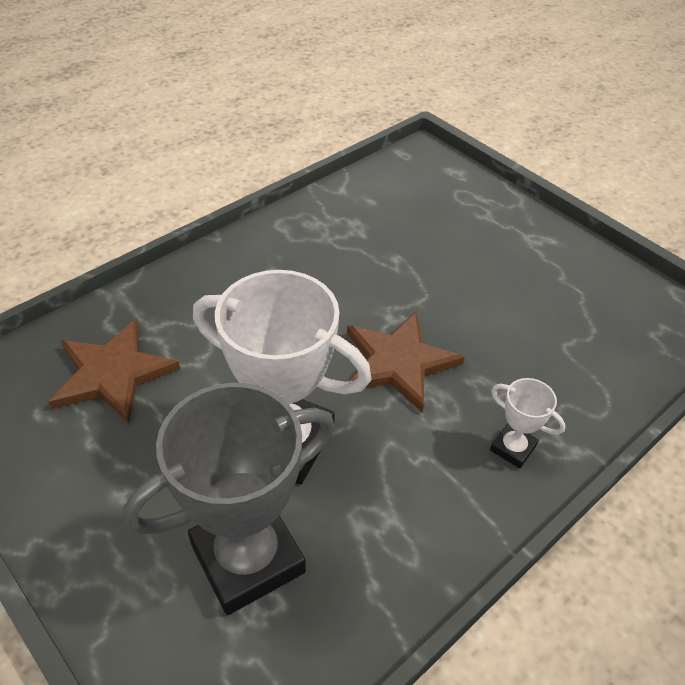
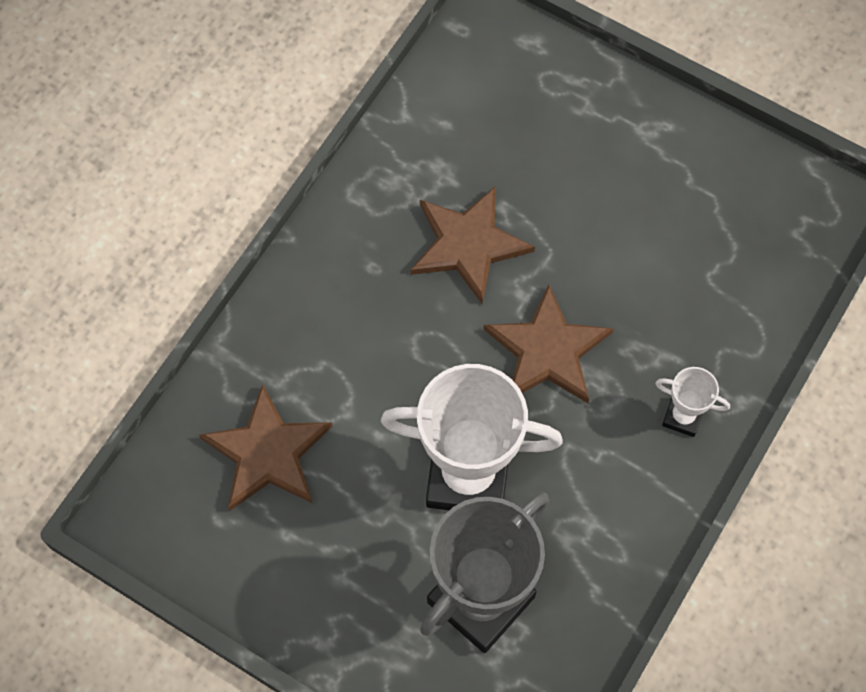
camera: 15 degrees left, 20 degrees up
(358, 274) = (468, 245): none -> brown star

